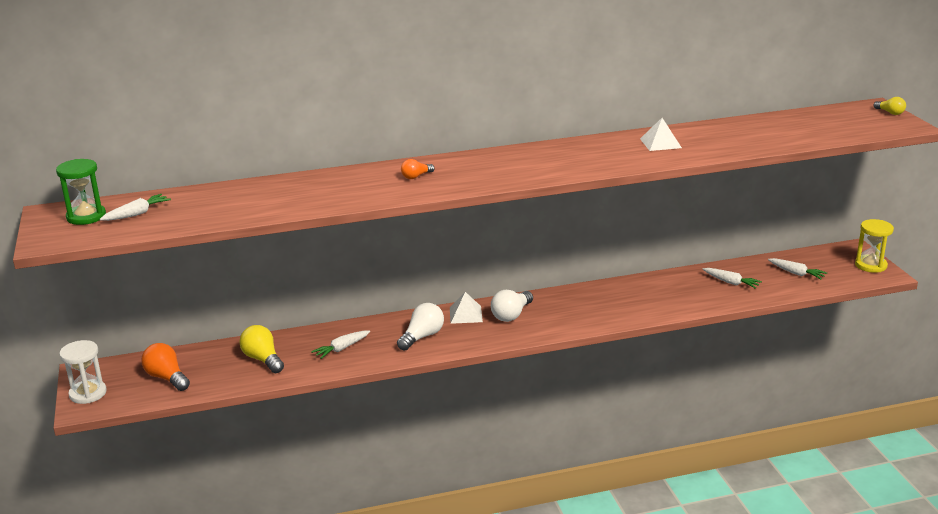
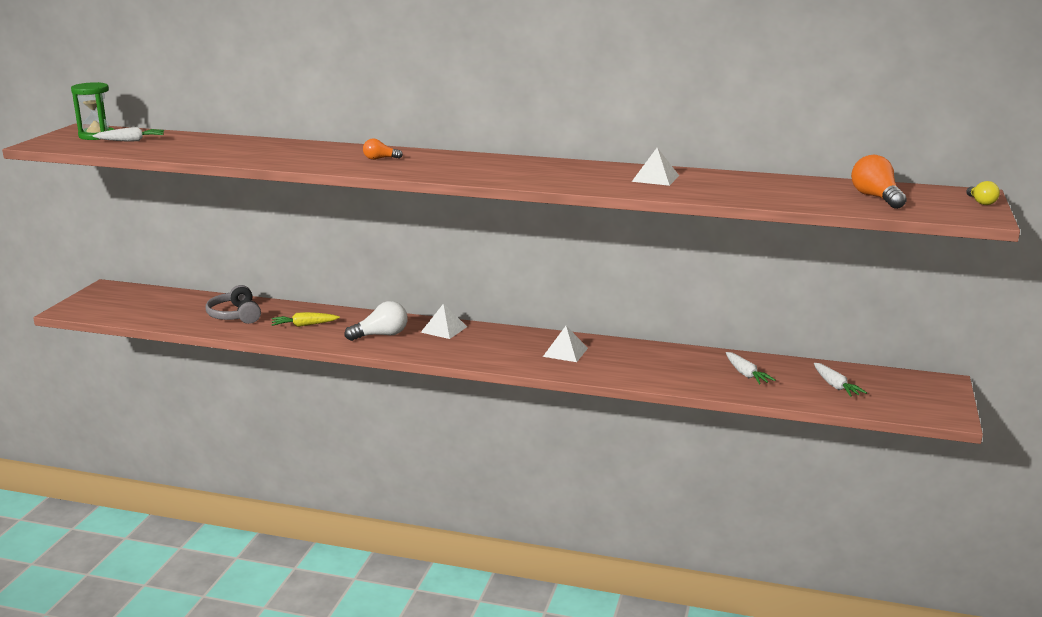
camera: 30 degrees right, 5 degrees down
(88, 393) = (86, 302): white hourglass -> none
(167, 378) = (151, 308): orange light bulb -> orange light bulb (876, 198)
(263, 359) = (235, 315): yellow light bulb -> grey headphones
(342, 349) = (304, 325): white carrot -> yellow carrot
(511, 315) = (483, 341): white light bulb -> none
(586, 305) = (565, 352): none -> white pyramid
(870, 265) = (941, 403): yellow hourglass -> none

